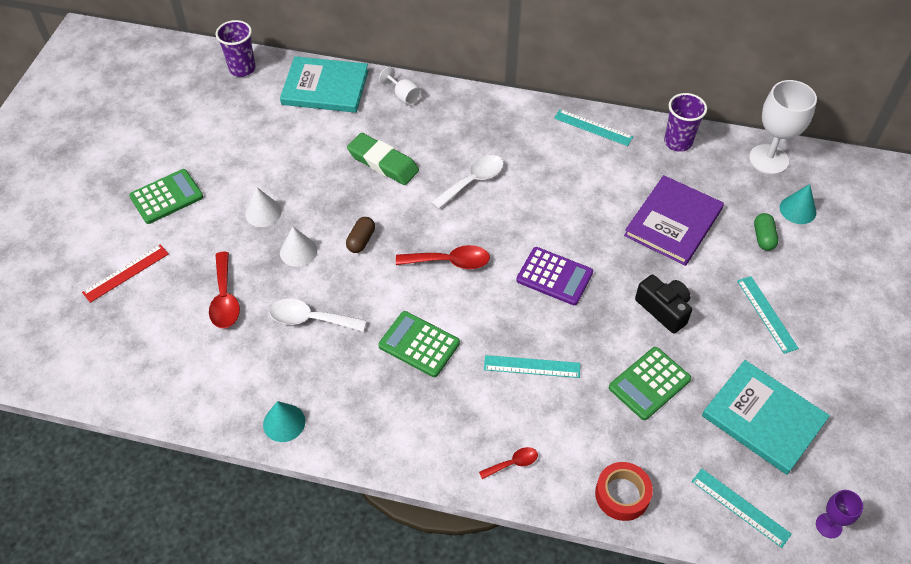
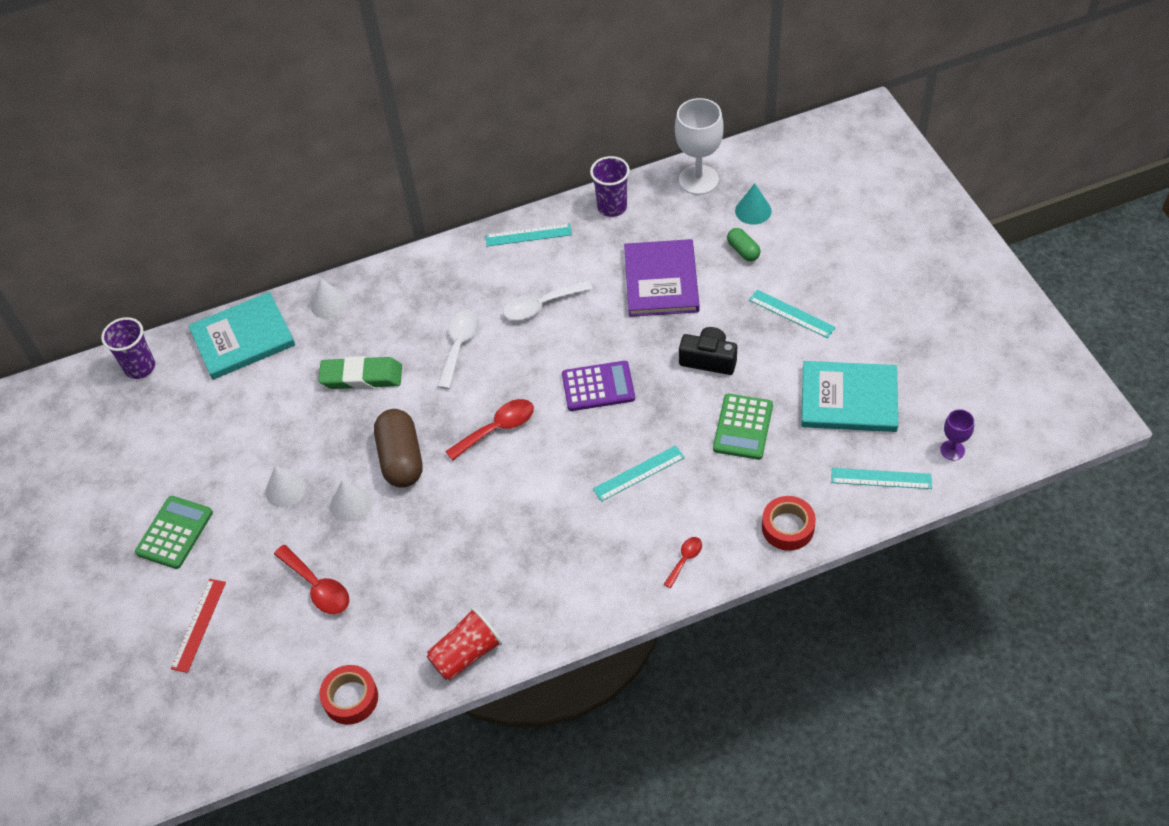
camera: 30 degrees left, 0 degrees up
(177, 398) = (350, 698): none -> red tape
(284, 422) = (466, 654): turquoise cone -> red cup
(310, 319) = (414, 554): white spoon -> white spoon (541, 305)
(361, 240) = (401, 459): brown capsule -> brown capsule, size x1.90
(404, 96) = (329, 304): white goblet -> white cone
(419, 344) = (529, 515): green calculator -> none

